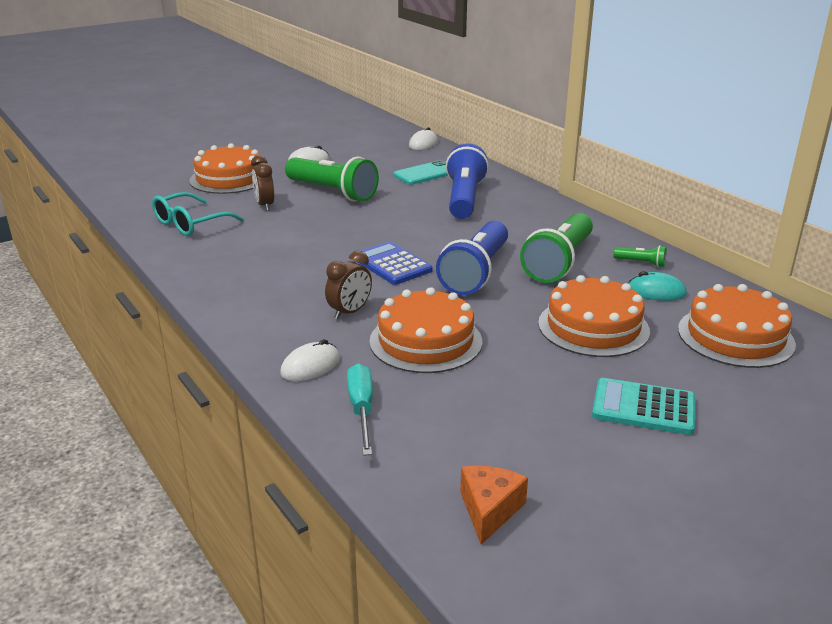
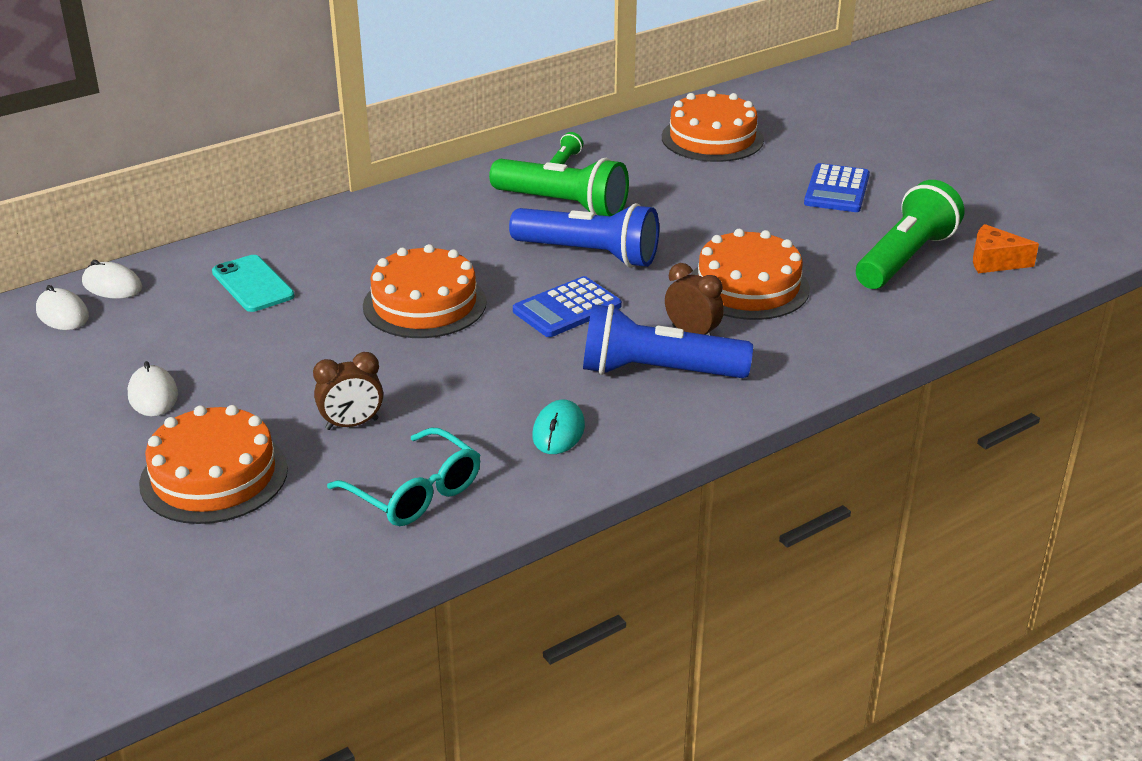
camera: 90 degrees left, 5 degrees up
(310, 366) = (812, 353): white mouse -> white mouse (62, 314)
(333, 192) = (310, 363): green flashlight -> green flashlight (905, 258)
(362, 410) = (881, 320): turquoise screwdriver -> none
(464, 199) = (361, 256): blue flashlight -> blue flashlight (657, 372)
(593, 327) = (705, 198): orange cake -> orange cake (424, 304)
(643, 407) = (837, 189): turquoise calculator -> blue calculator
(656, 291) = (629, 162): turquoise mouse -> turquoise mouse (558, 431)

